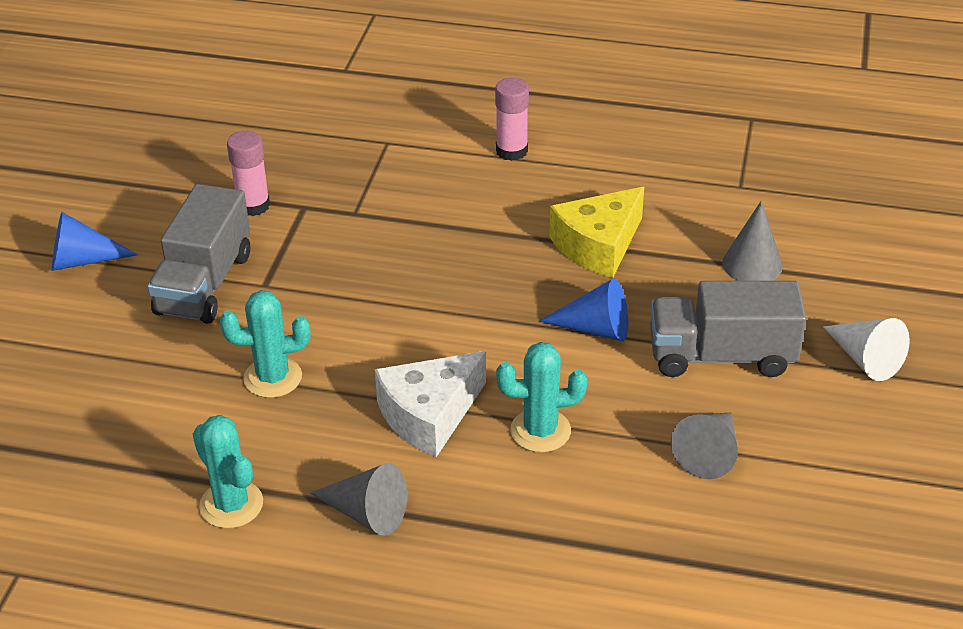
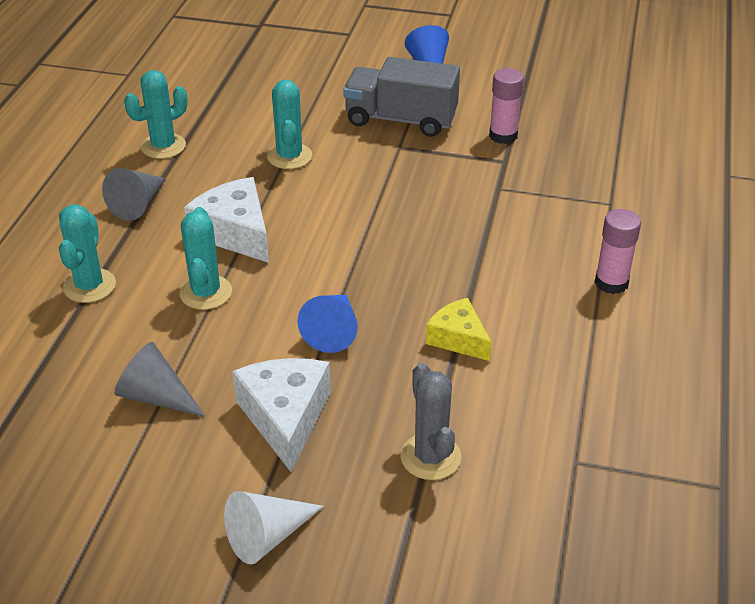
camera: 90 degrees right, 0 degrees up
(533, 537) = (89, 286): none -> turquoise cactus
(598, 245) = (458, 338): yellow cheese -> yellow cheese, size x0.65
(721, 356) = (285, 417): grey truck -> white cheese
(752, 264) = (430, 457): grey cone -> grey cactus

